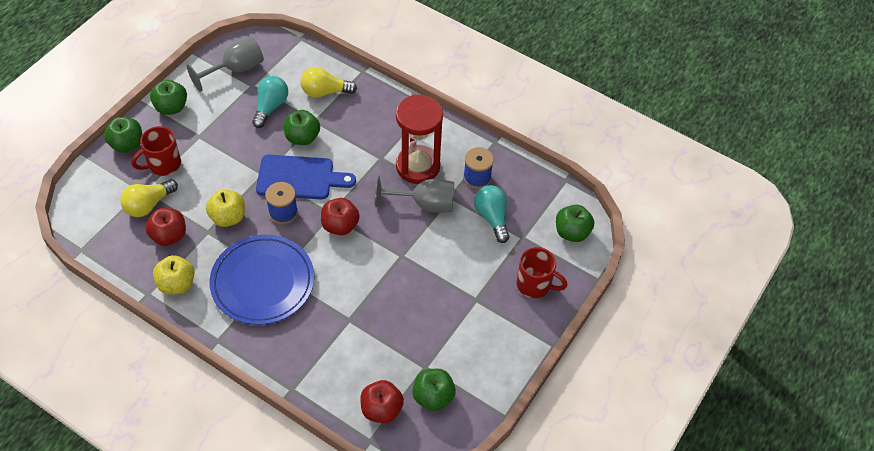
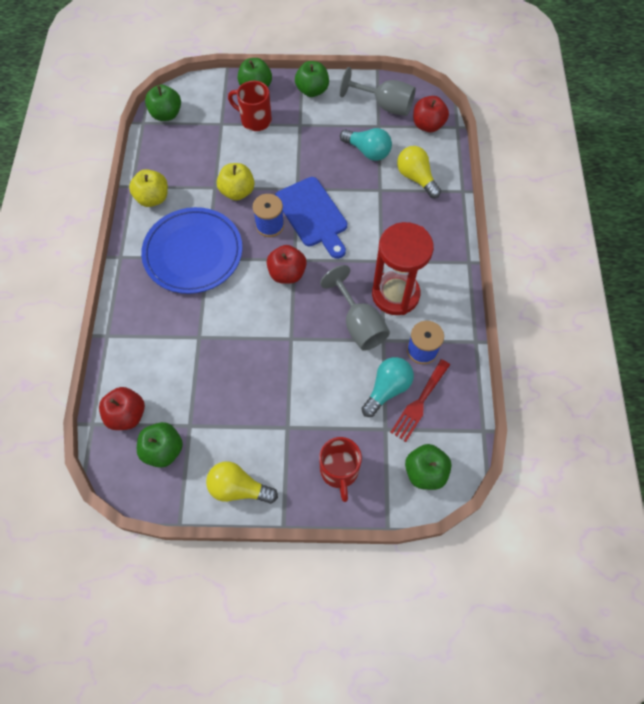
camera: 60 degrees right, 10 degrees up
(148, 205) = (211, 135): yellow light bulb -> yellow light bulb (238, 488)
(169, 236) = (192, 166): red apple -> red apple (428, 125)
(270, 107) = (367, 151): turquoise light bulb -> turquoise light bulb turned 45 degrees clockwise
(302, 137) = (355, 192): green apple -> green apple (166, 114)
(517, 204) = (419, 403): none -> red fork

